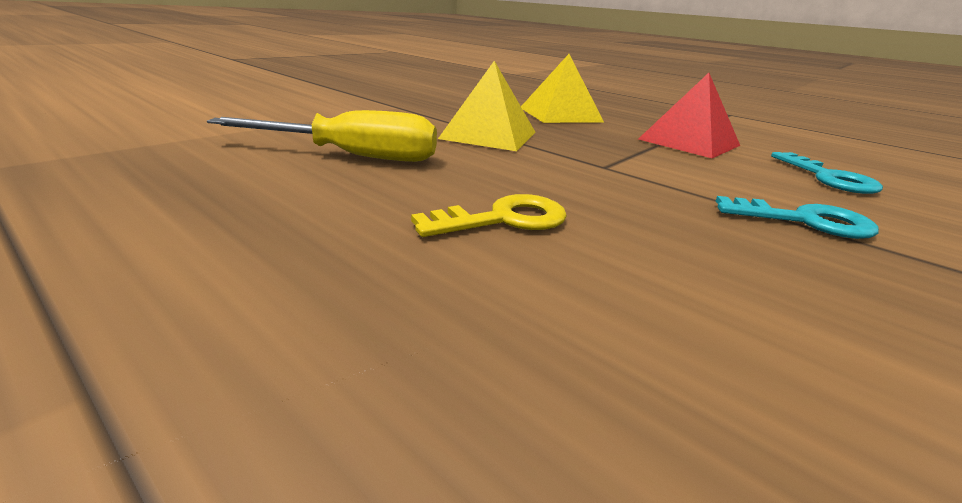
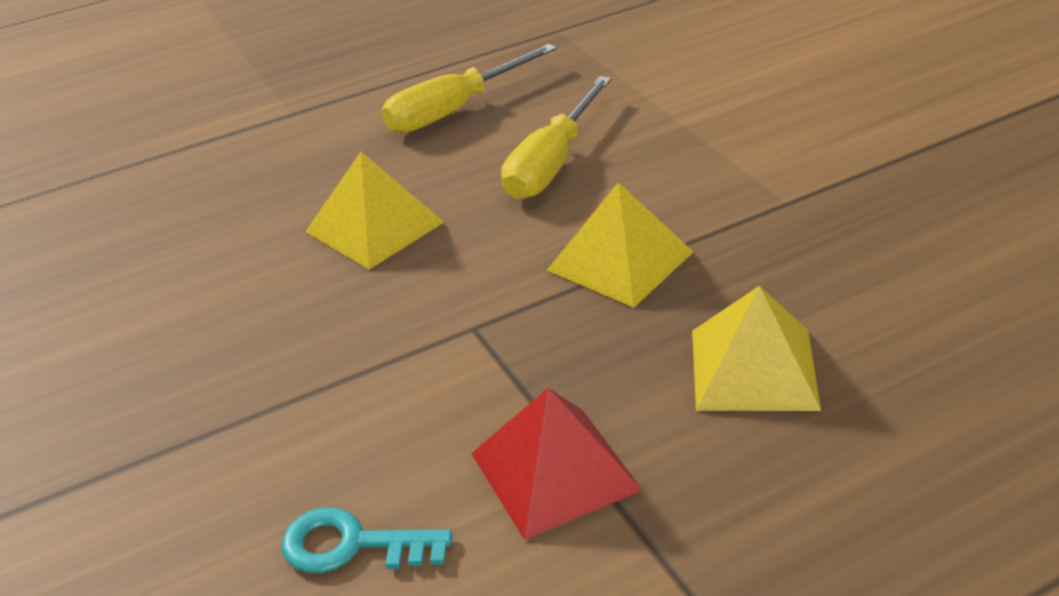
camera: 115 degrees right, 10 degrees up
(201, 207) = (454, 110): none -> yellow screwdriver
(504, 219) = (374, 227): yellow key -> yellow pyramid
(805, 221) = (272, 413): turquoise key -> none

